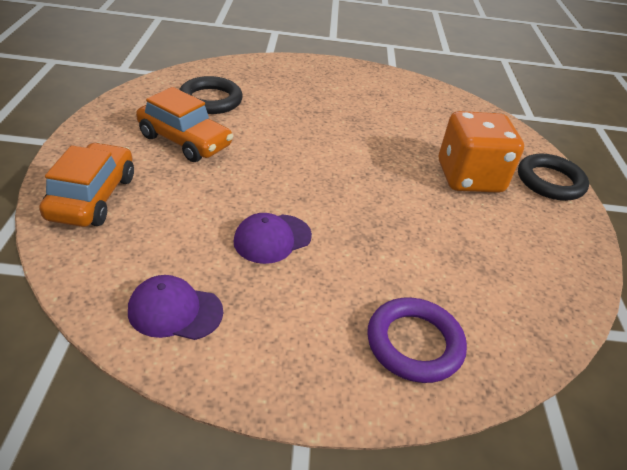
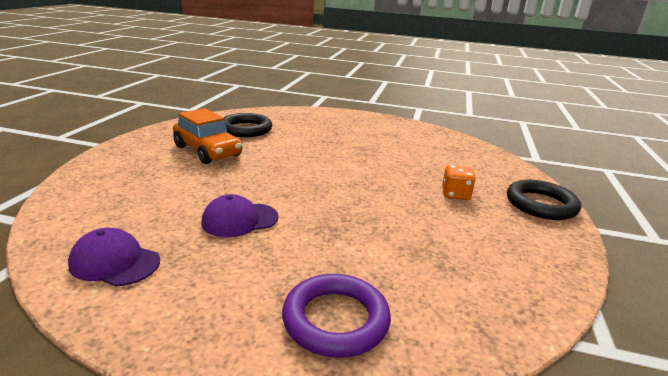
camera: 15 degrees right, 15 degrees down
(93, 197) = (107, 178): orange car -> none
(469, 177) = (455, 194): orange dice -> orange dice, size x0.46

